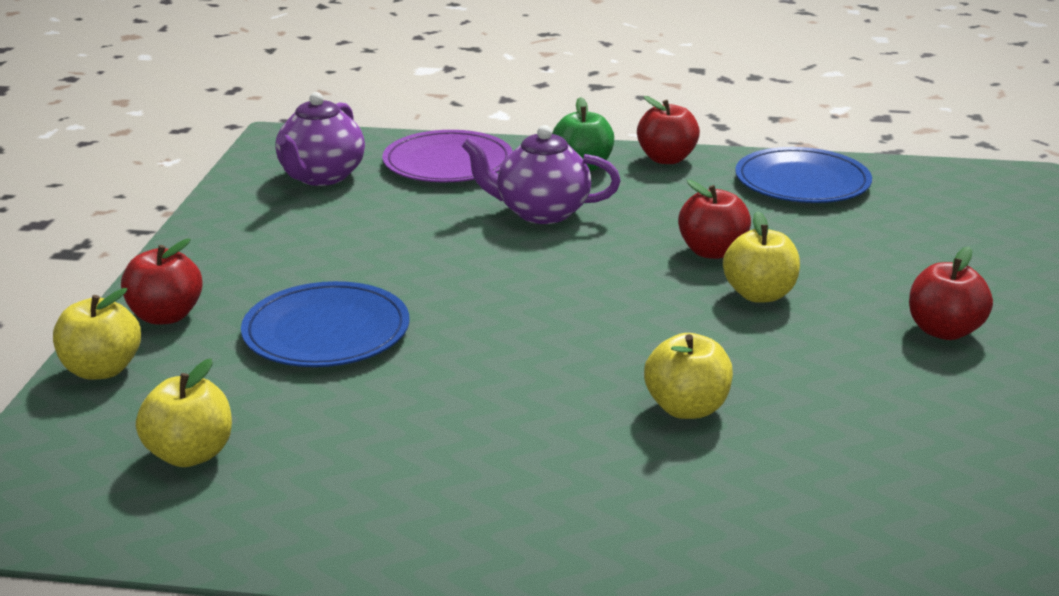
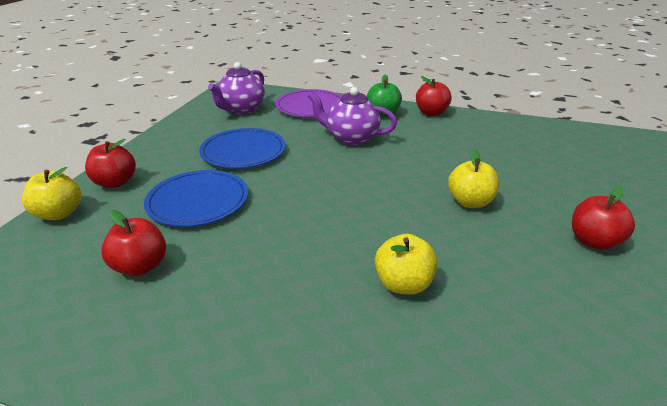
camera: 10 degrees right, 5 degrees up
(190, 454) = (70, 281): yellow apple -> none
(712, 252) = (445, 170): red apple -> red apple (140, 266)
(802, 182) = (508, 131): blue plate -> blue plate (243, 151)

